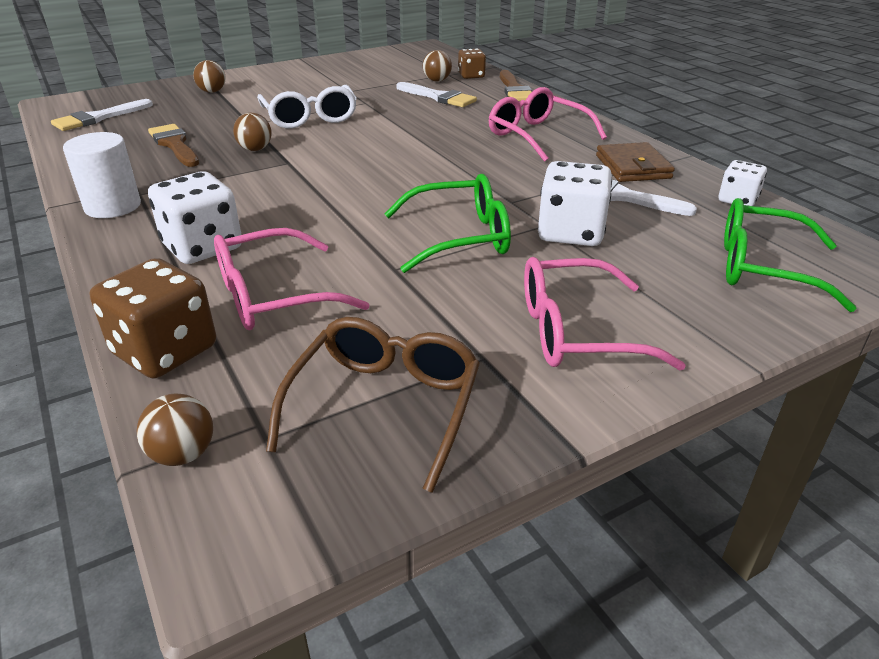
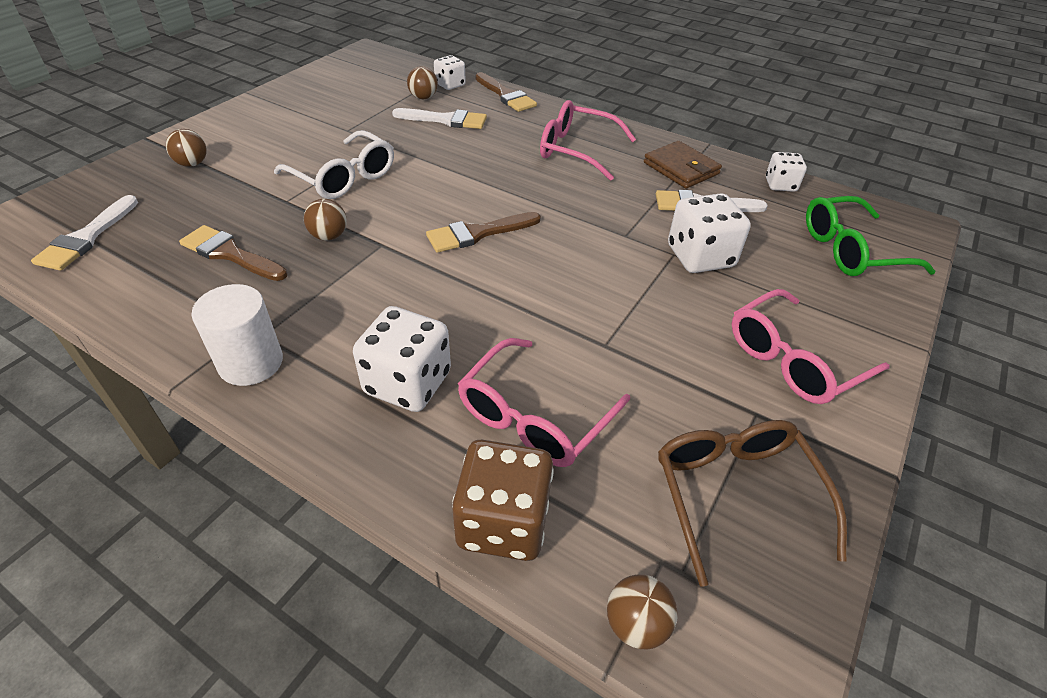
camera: 30 degrees left, 10 degrees up
(374, 172) = (477, 233): none -> brown brush
(460, 237) = (624, 290): green glasses -> none
(471, 76) = (450, 85): brown dice -> white dice

